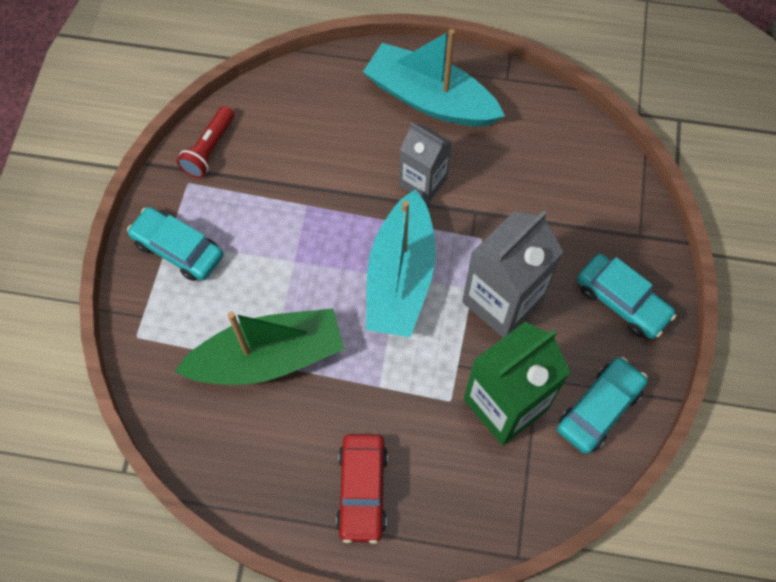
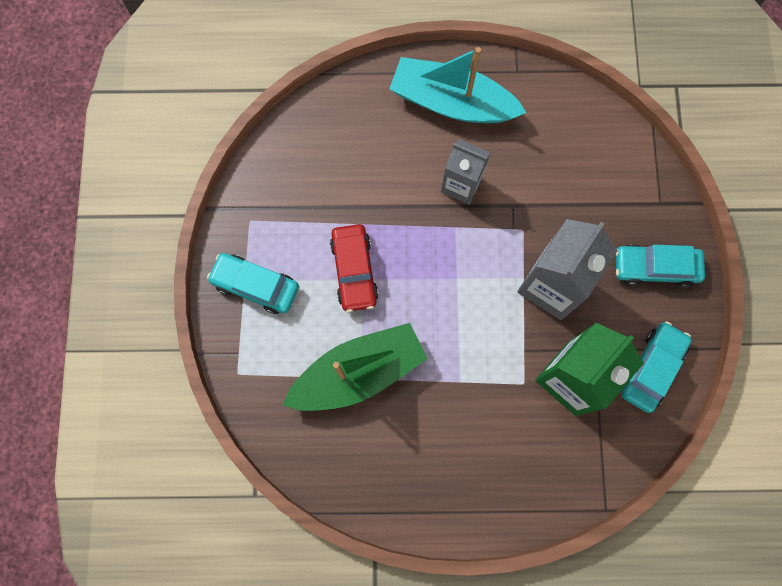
camera: 10 degrees left, 10 degrees up
(209, 149) = (261, 185): red flashlight -> none
(362, 490) = (464, 476): red car -> red car (354, 271)
(400, 277) = (459, 278): turquoise boat -> none
(622, 301) = (655, 267): turquoise car -> turquoise car turned 150 degrees clockwise

